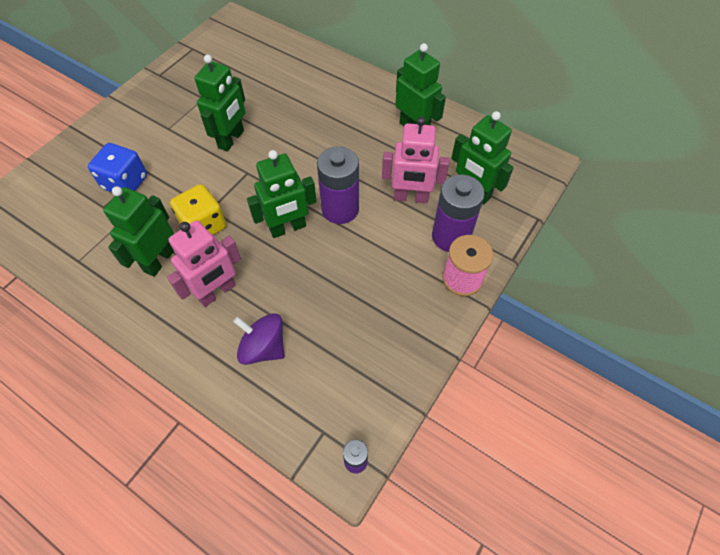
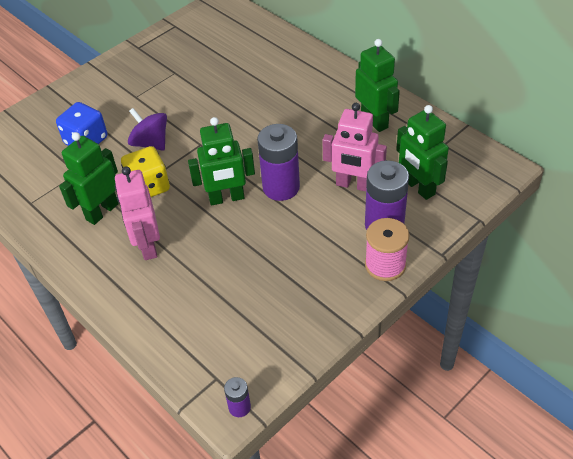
camera: 15 degrees right, 10 degrees down
(217, 292) = (147, 246): pink robot -> pink robot turned 105 degrees clockwise
(231, 139) = (192, 113): green robot -> none
(263, 347) = (178, 299): purple spinning top -> purple spinning top (150, 143)

